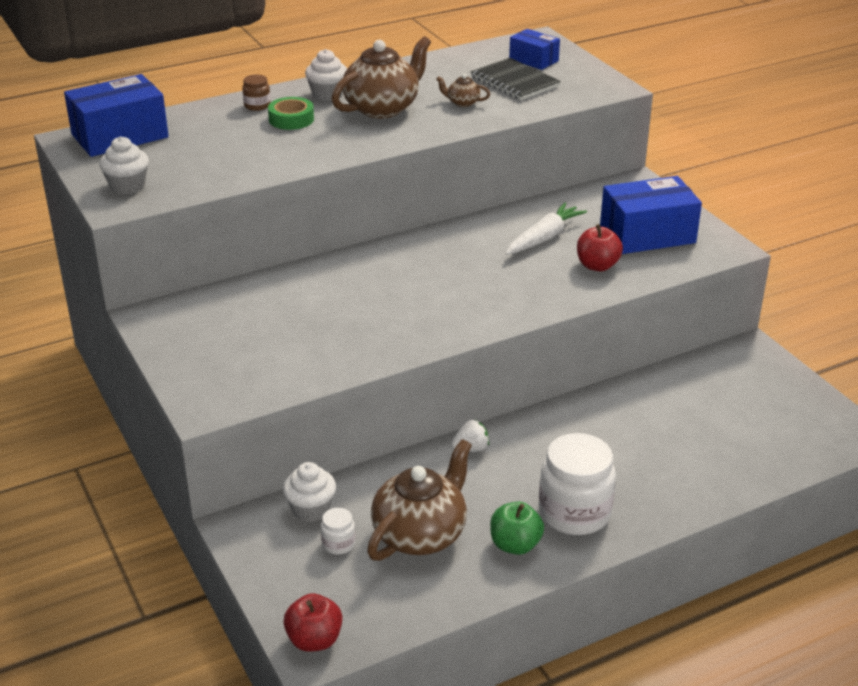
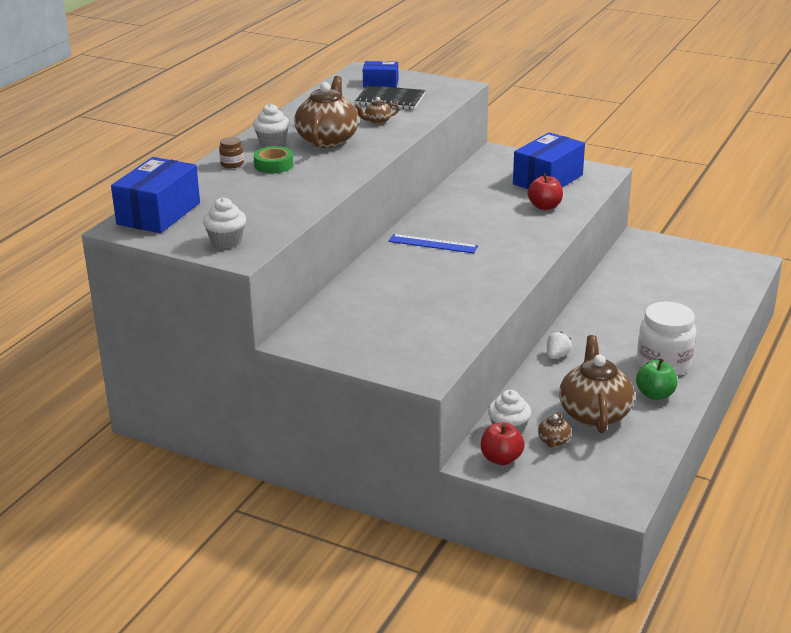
camera: 35 degrees left, 5 degrees down
(314, 640) = (614, 497): red apple -> red apple (501, 459)
(338, 544) = (553, 441): white jar -> brown teapot
(418, 264) = (433, 244): none -> blue ruler
(544, 237) = (488, 202): white carrot -> none

